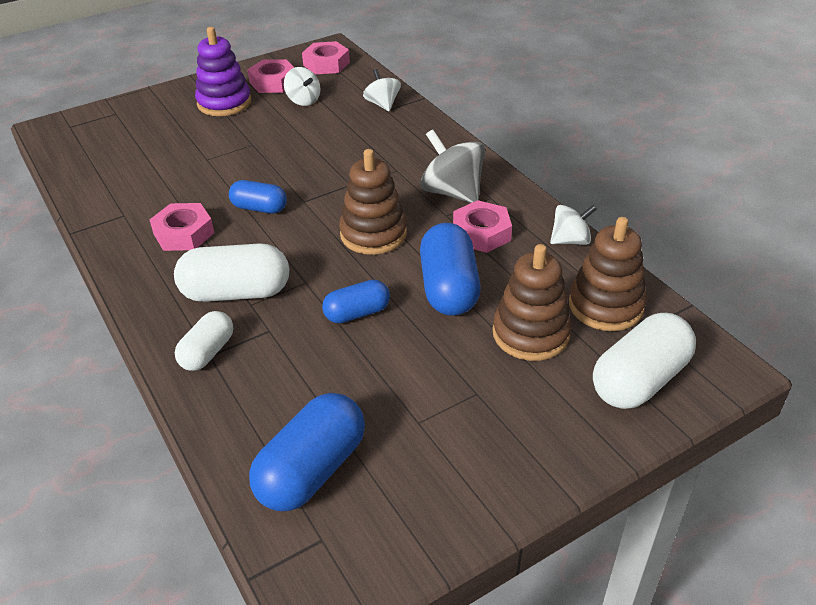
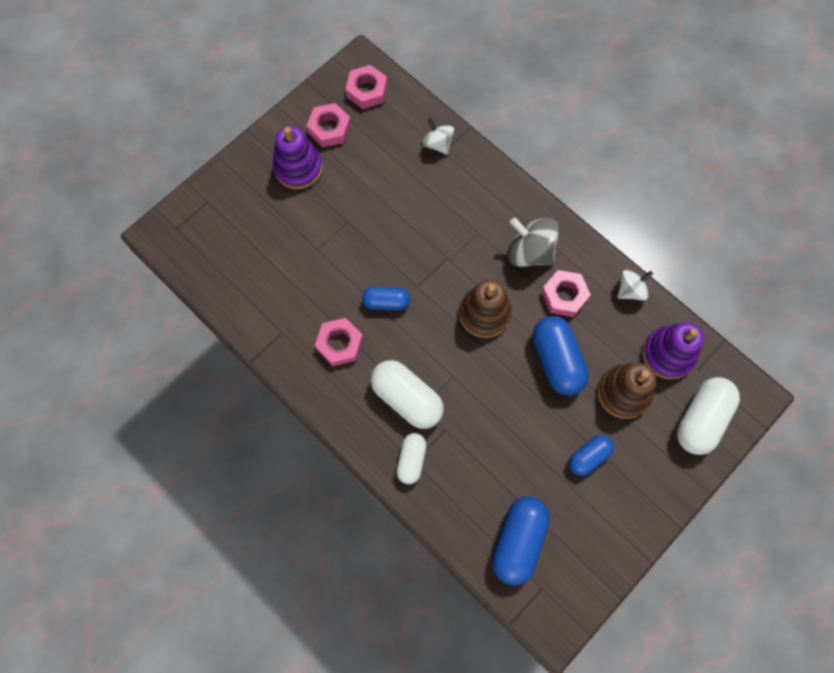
camera: 15 degrees left, 30 degrees up
(236, 292) = (407, 398): white capsule -> white capsule turned 60 degrees clockwise
(303, 100) = (367, 151): white spinning top -> none
(357, 313) = (500, 399): blue capsule -> blue capsule (588, 457)
(605, 305) = (667, 354): brown stacking toy -> purple stacking toy

